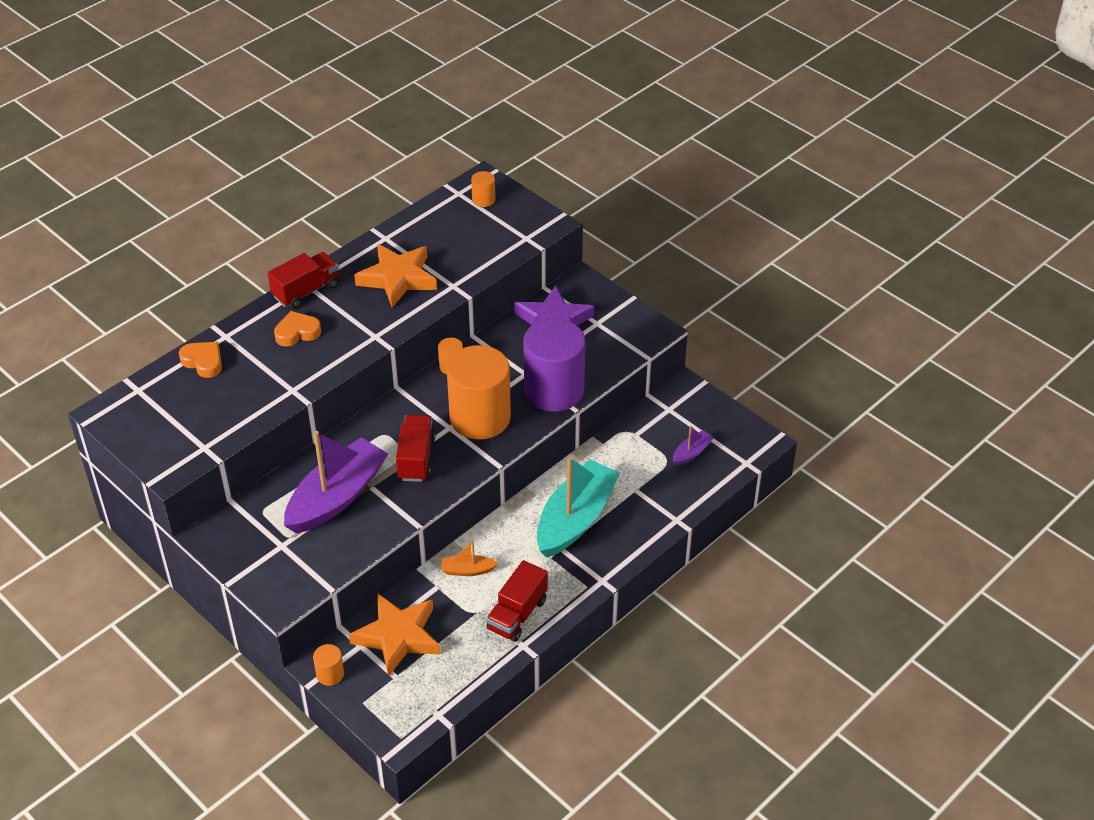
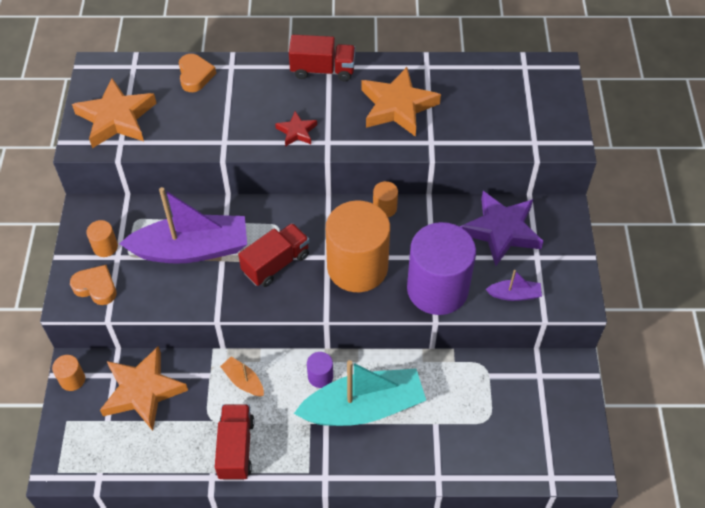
camera: 45 degrees right, 10 degrees up
(176, 434) = (116, 118): none -> orange star
(297, 332) = (279, 98): orange heart -> orange heart (96, 287)
(342, 345) = (297, 132): none -> red star
(483, 200) = (538, 85): orange cylinder -> orange cylinder (105, 247)
(517, 614) = (236, 448): red truck -> red truck turned 105 degrees clockwise
(521, 524) = (320, 376): none -> purple cylinder
(691, 453) = (515, 429): purple boat -> purple boat (514, 294)

